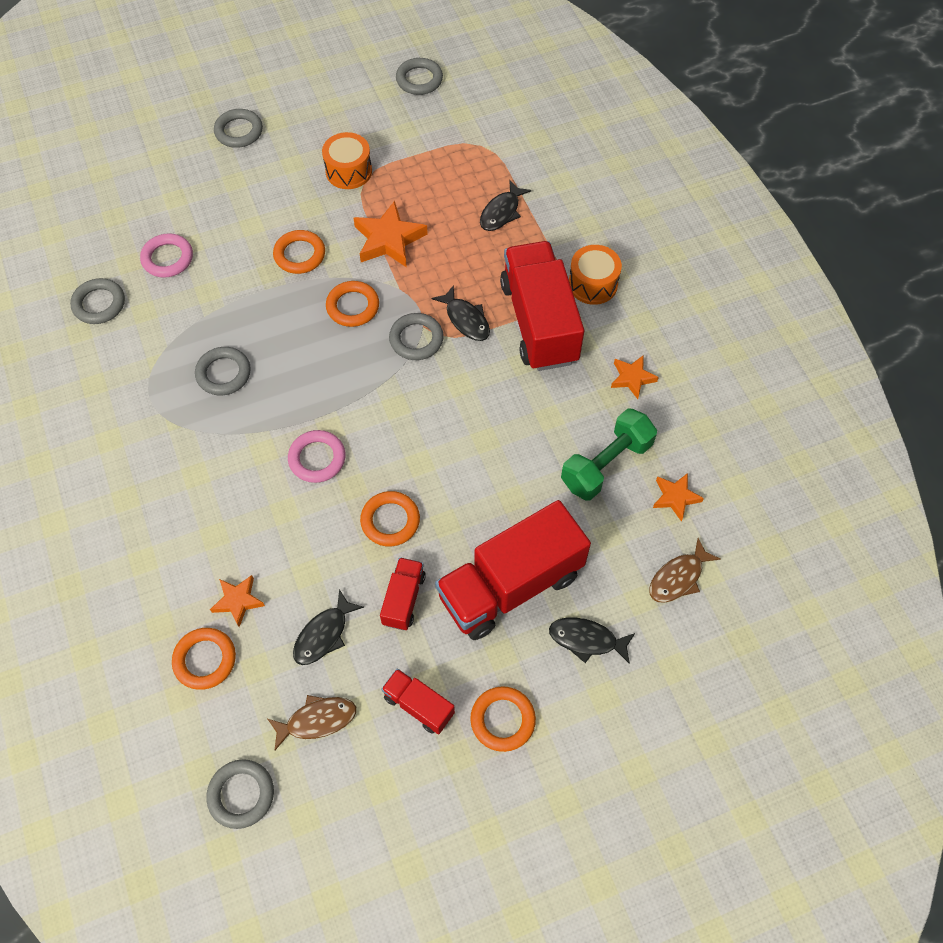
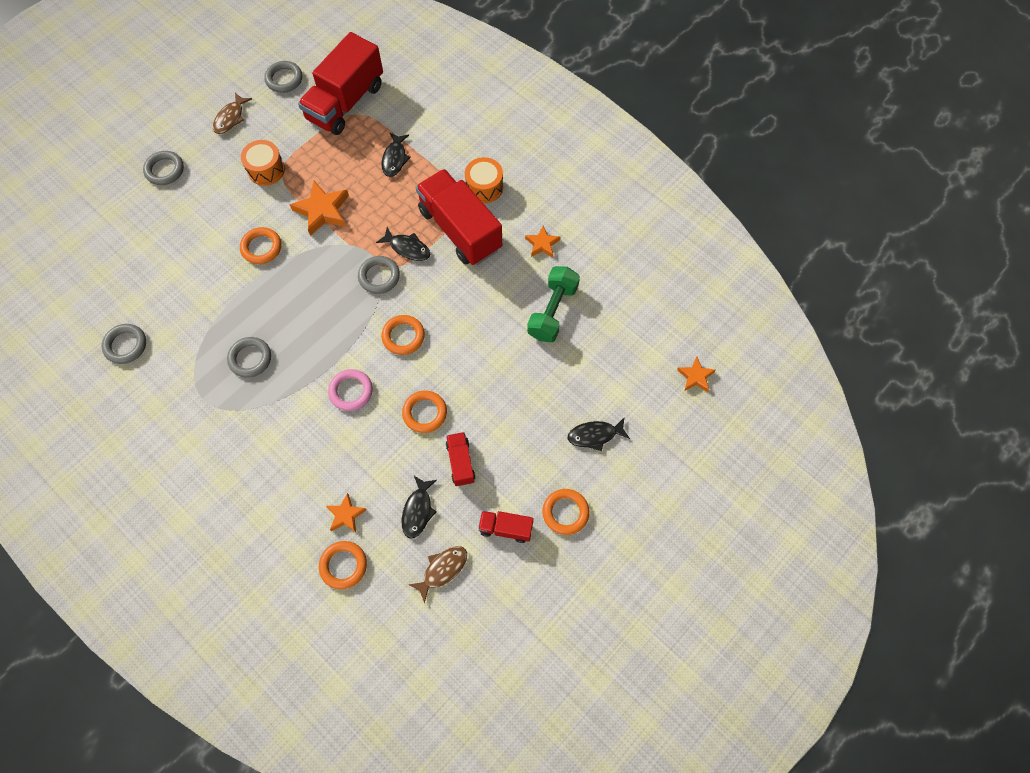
camera: 25 degrees left, 5 degrees up
(167, 258) = (161, 289): pink ring -> none
(241, 794) = (416, 642): grey ring -> none
(353, 306) = (321, 271): orange ring -> orange ring (403, 336)
(510, 585) = (528, 421): red truck -> red truck (345, 102)
(675, 497) = (608, 315): orange star -> orange star (695, 376)
(678, 577) = (634, 368): brown fish -> brown fish (230, 118)

